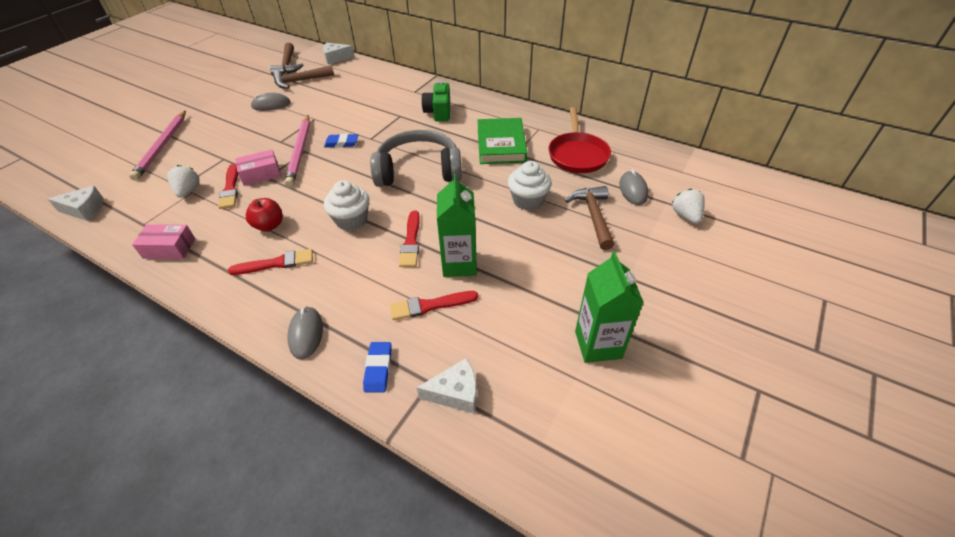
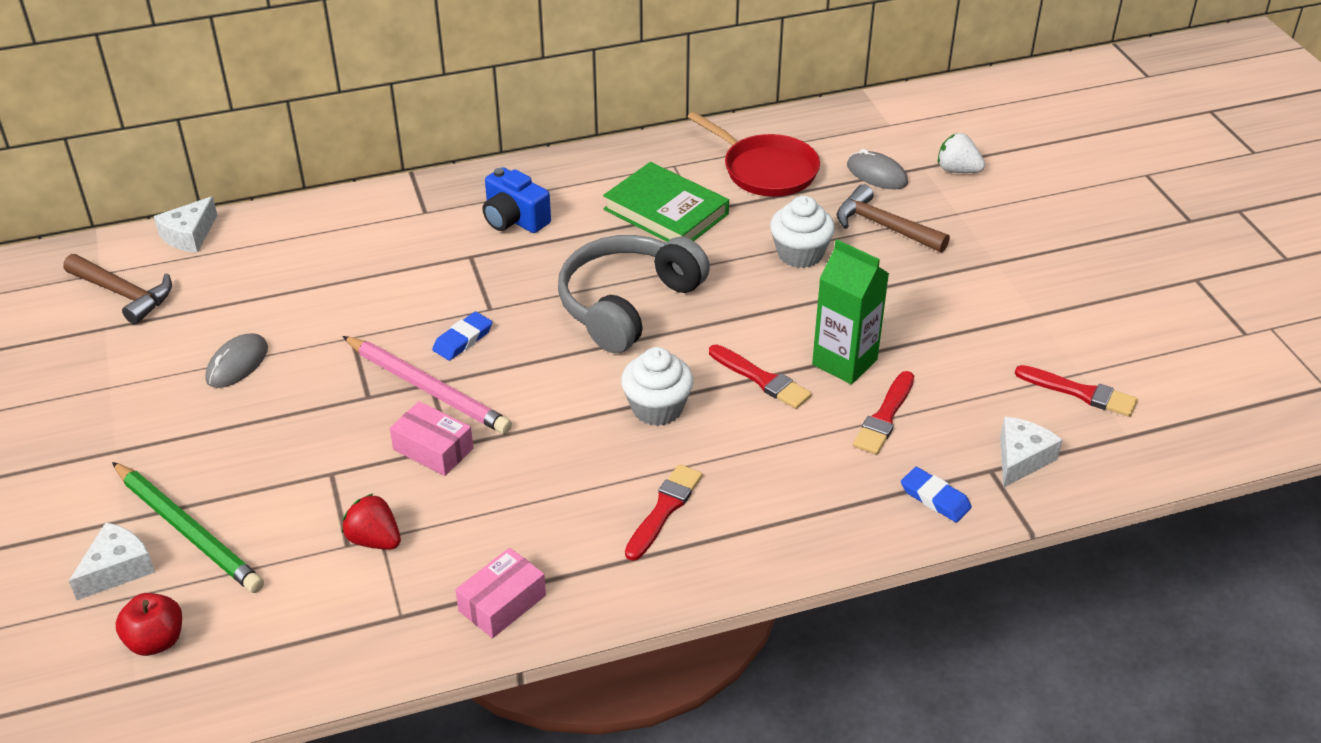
camera: 50 degrees left, 5 degrees down
(84, 209) = (266, 675): white cheese -> white cheese (117, 569)
(162, 146) = (187, 530): pink pencil -> green pencil
(188, 191) = (374, 540): white strawberry -> red strawberry
(230, 189) = (429, 493): red brush -> red brush (1080, 392)
(261, 174) = (433, 449): pink box -> pink box turned 75 degrees counterclockwise
(269, 225) = (573, 486): red apple -> red apple (156, 641)
(300, 81) = (206, 303): brown hammer -> none
(306, 334) = (823, 532): grey mouse -> none
(438, 112) = (514, 219): green camera -> blue camera
(598, 344) = (1058, 335): green carton -> none

